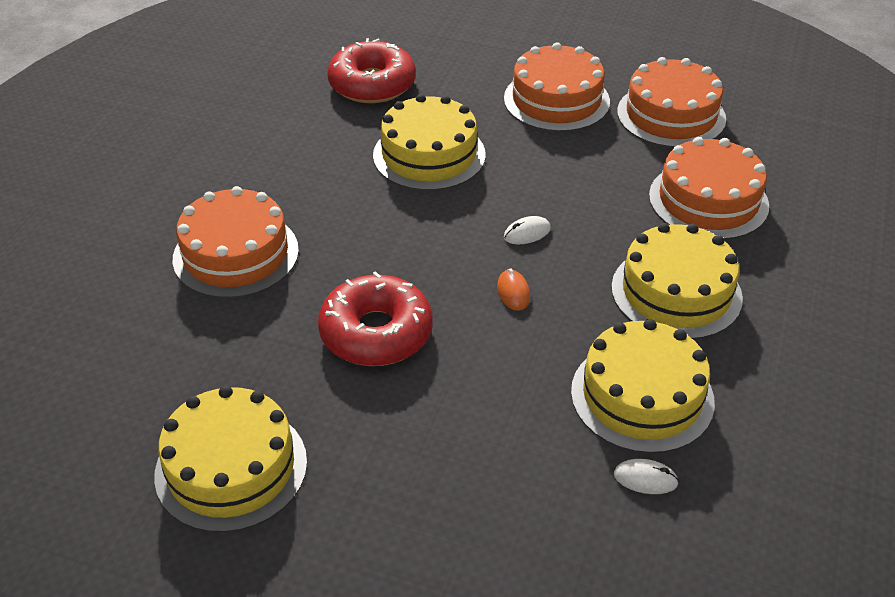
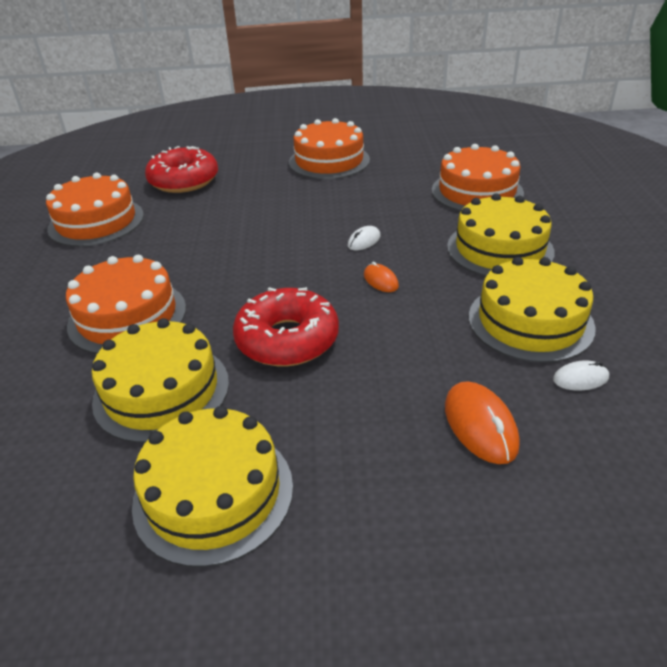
camera: 20 degrees left, 5 degrees down
(429, 155) = (255, 212): yellow cake -> yellow cake (161, 391)
(507, 491) = (480, 425): none -> orange mouse
(671, 115) = (414, 152): orange cake -> orange cake (96, 222)

